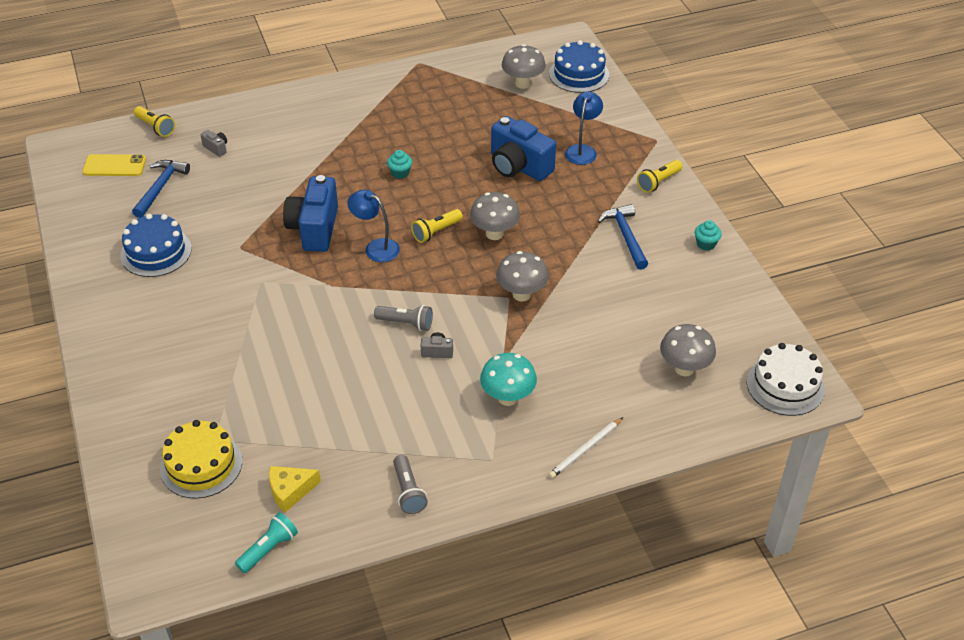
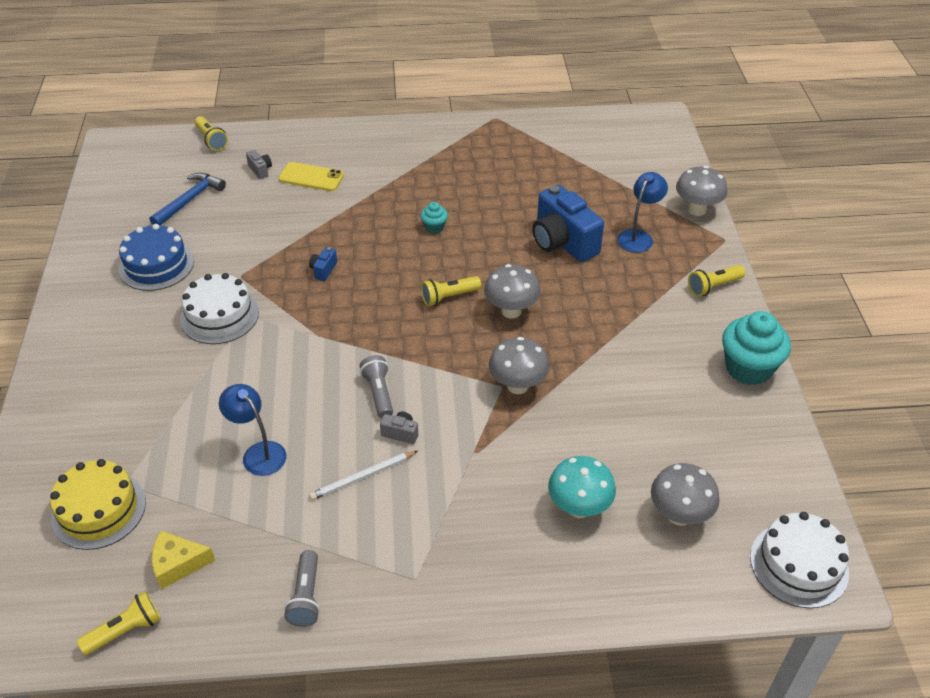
camera: 15 degrees right, 0 degrees up
(114, 166) = (156, 171): yellow phone -> yellow phone (311, 177)
(236, 285) = (219, 316): none -> white cake
(268, 549) = (125, 630): turquoise flashlight -> yellow flashlight
(314, 228) = (323, 270): blue camera -> blue camera, size x0.42
(376, 247) = (379, 302): blue lamp -> blue lamp (258, 453)
(406, 323) = (379, 393): grey flashlight -> grey flashlight turned 135 degrees counterclockwise
(508, 398) = (460, 506): turquoise mushroom -> turquoise mushroom (579, 508)
(523, 83) = (596, 155): grey mushroom -> grey mushroom (697, 210)
(579, 74) = (660, 155): blue cake -> none
(585, 450) = (528, 592): white pencil -> white pencil (362, 477)
(625, 236) = (657, 341): blue hammer -> none
(706, 244) = (748, 368): turquoise cupcake -> turquoise cupcake, size x2.10

